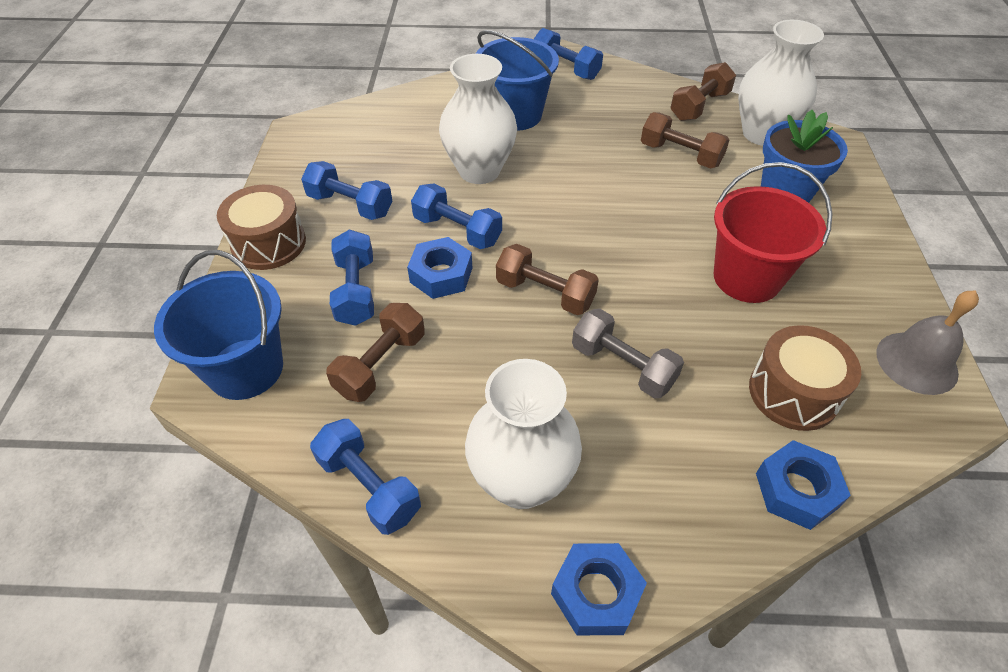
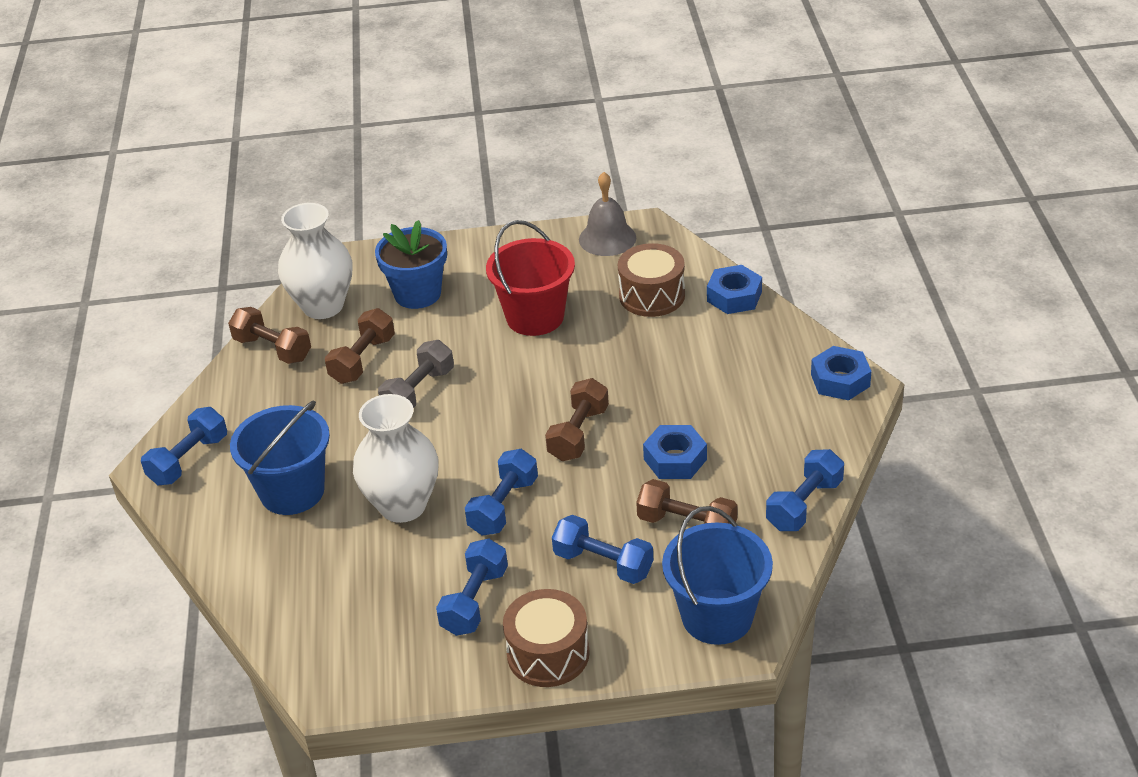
camera: 95 degrees left, 10 degrees down
(356, 291) = (603, 563): blue dumbbell -> blue dumbbell turned 45 degrees clockwise
(441, 275) = (568, 506): blue nut -> blue nut (675, 459)
(521, 481) = (771, 424): white vase -> none
(623, 366) = (649, 381): grey dumbbell -> grey dumbbell (418, 391)

